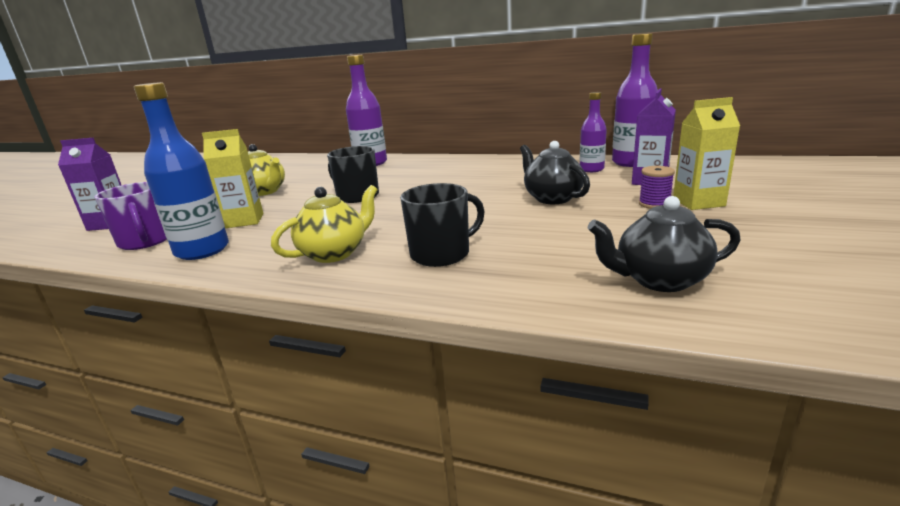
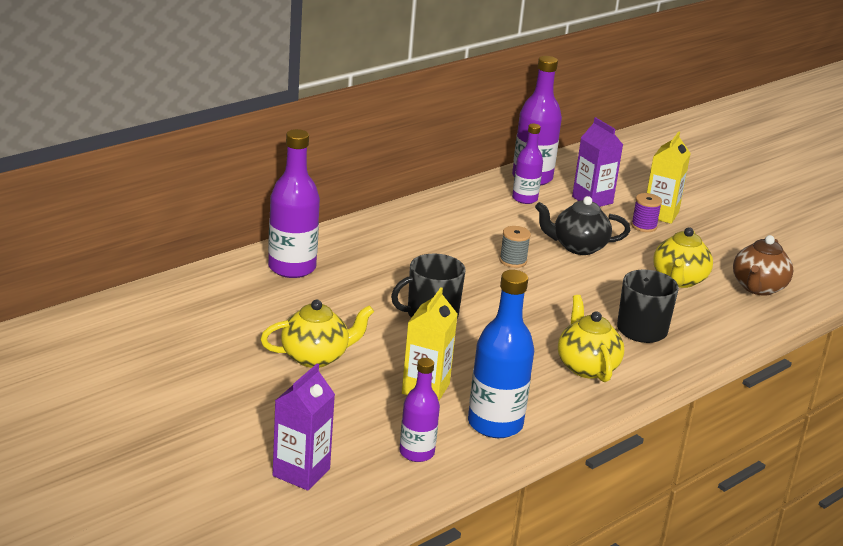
camera: 65 degrees left, 5 degrees up
(145, 241) = (416, 453): purple mug -> purple bottle
(482, 191) = (513, 261): none -> grey spool
(579, 242) = (679, 280): none -> yellow teapot
(659, 280) = (758, 288): black teapot -> brown teapot

